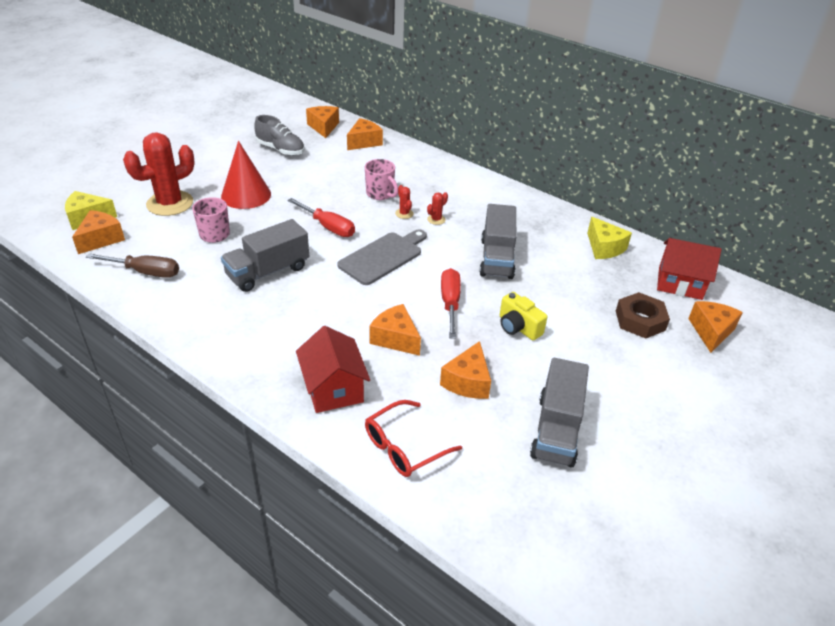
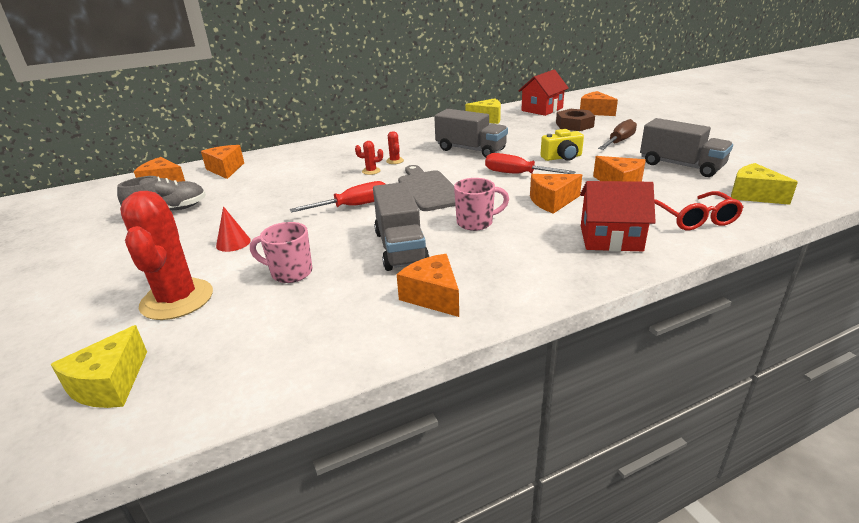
camera: 60 degrees left, 10 degrees down
(101, 239) = (190, 373): orange cheese -> orange cheese (433, 296)
(145, 272) = (320, 336): brown screwdriver -> brown screwdriver (619, 142)
(246, 195) = (233, 243): red cone -> red cone, size x0.51
(380, 194) = (327, 176): pink mug -> pink mug (476, 223)
(498, 499) = (753, 195): none -> yellow cheese

